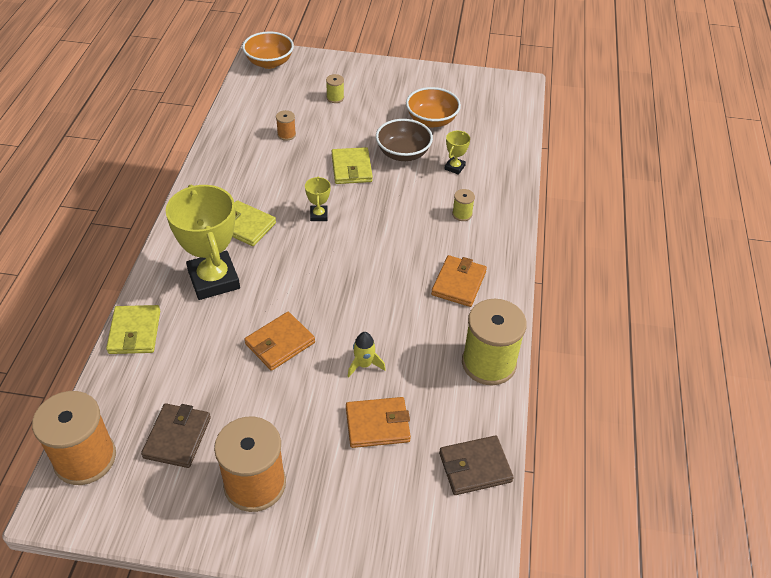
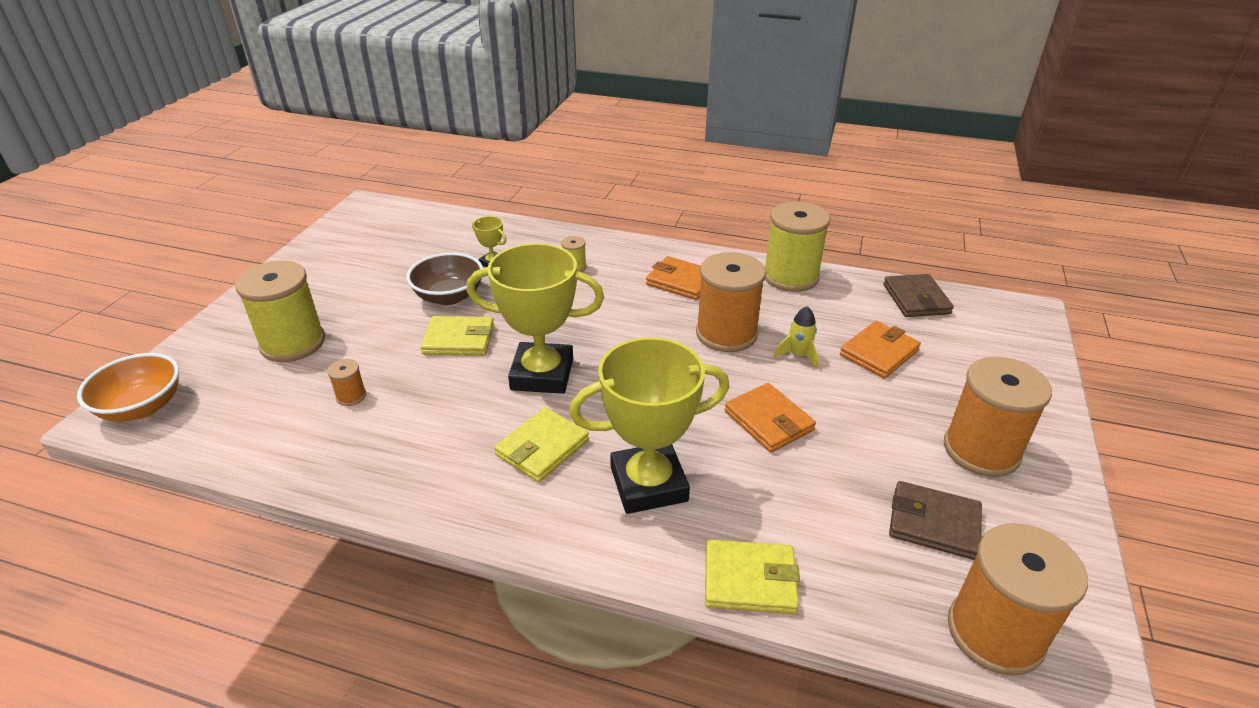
camera: 80 degrees left, 10 degrees down
(319, 215) = (542, 374): yellow trophy -> yellow trophy, size x2.32
(335, 98) = (293, 343): yellow spool -> yellow spool, size x2.31
(377, 424) = (879, 353): orange wallet -> orange wallet turned 45 degrees clockwise
(386, 316) = (726, 334): none -> orange spool
(431, 120) = (396, 269): orange bowl -> none

